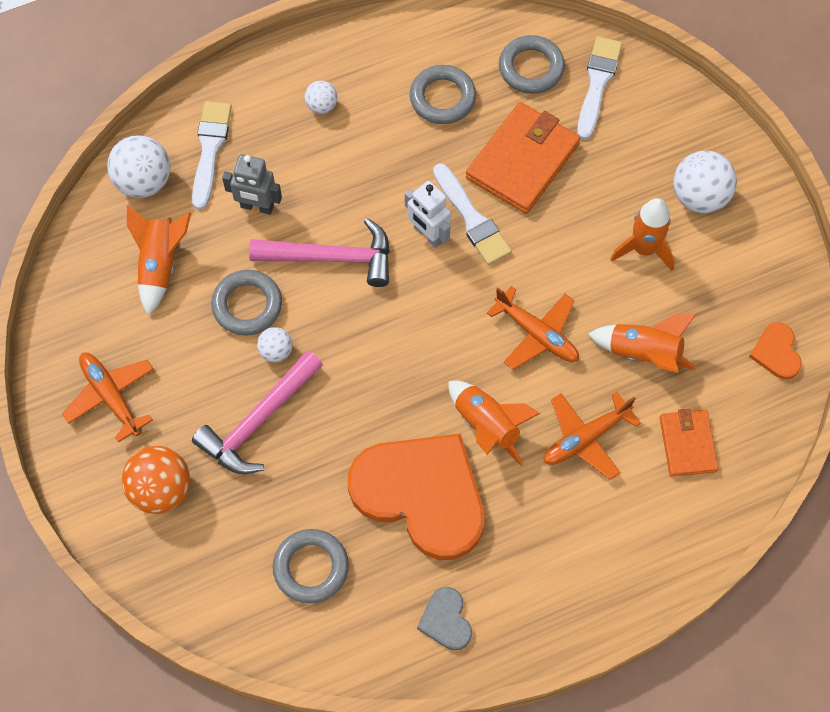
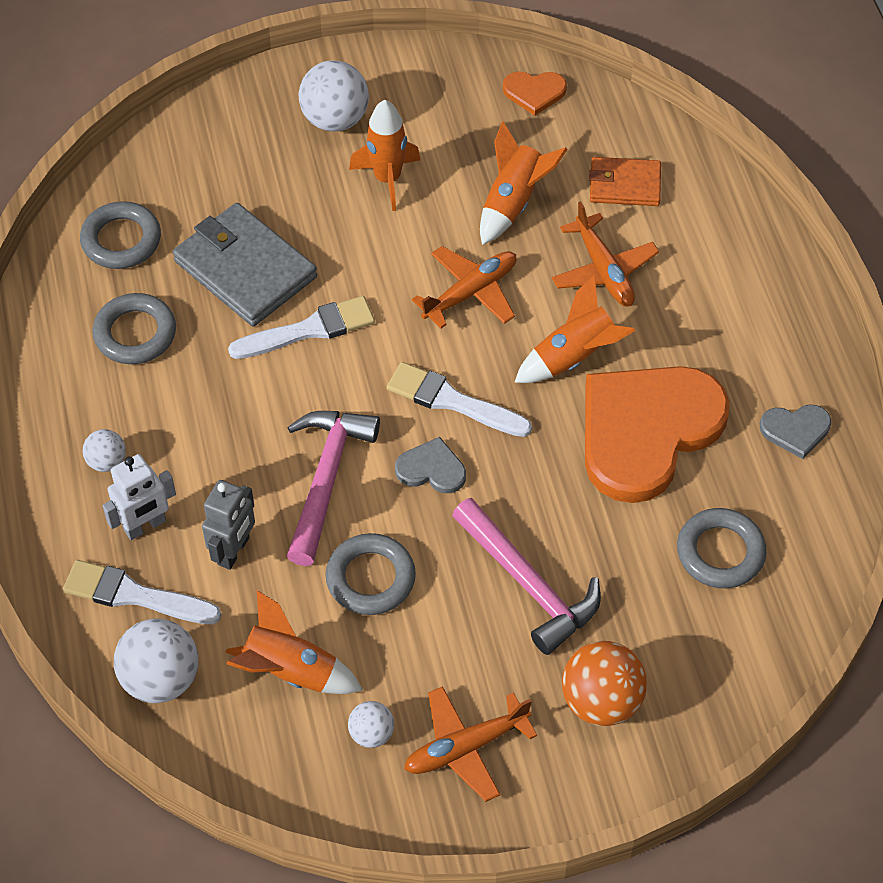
camera: 80 degrees left, 10 degrees down
(276, 351) = (440, 554): white ball -> white ball (371, 733)
(354, 332) = (431, 469): none -> grey heart
(428, 234) = (319, 376): white robot -> white robot (145, 526)
(522, 161) = (245, 269): orange wallet -> grey wallet
(597, 84) = (163, 182): white brush -> white brush (453, 401)

